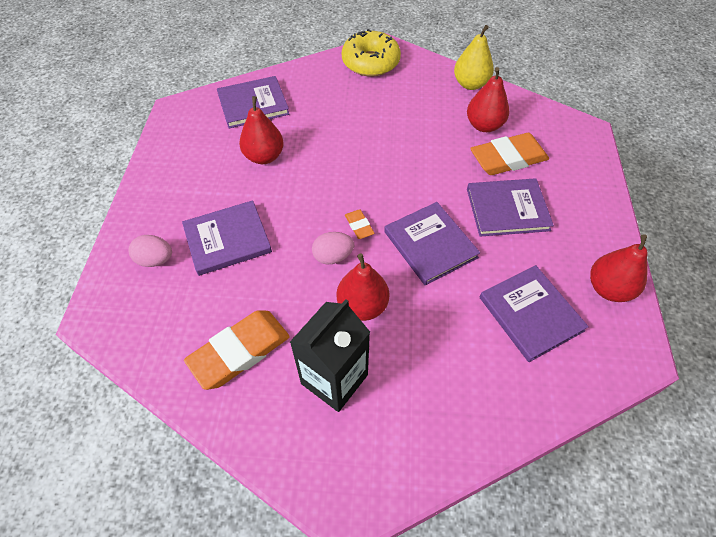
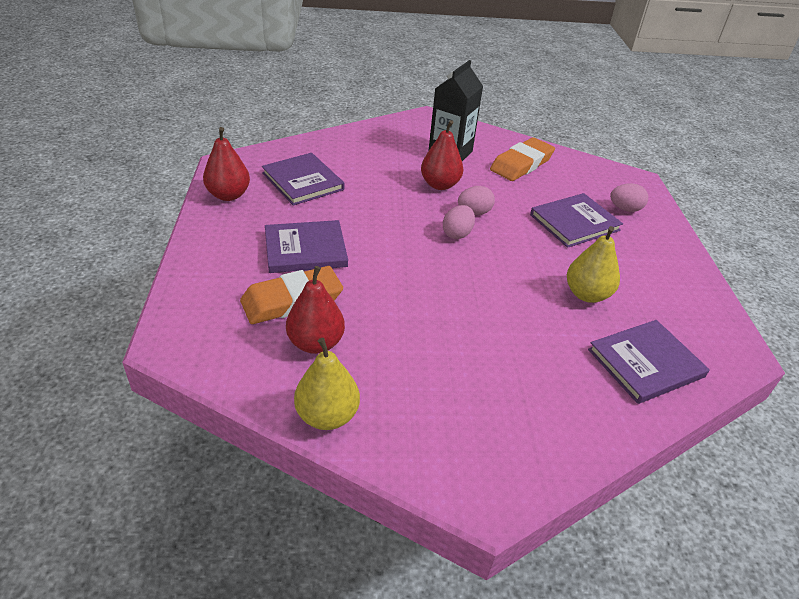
camera: 170 degrees right, 15 degrees down
(264, 156) = (586, 294): red pear -> yellow pear
(359, 226) = (457, 234): orange eraser -> pink egg
(370, 62) = (503, 455): yellow donut -> none
(430, 244) = (386, 221): purple book -> none

